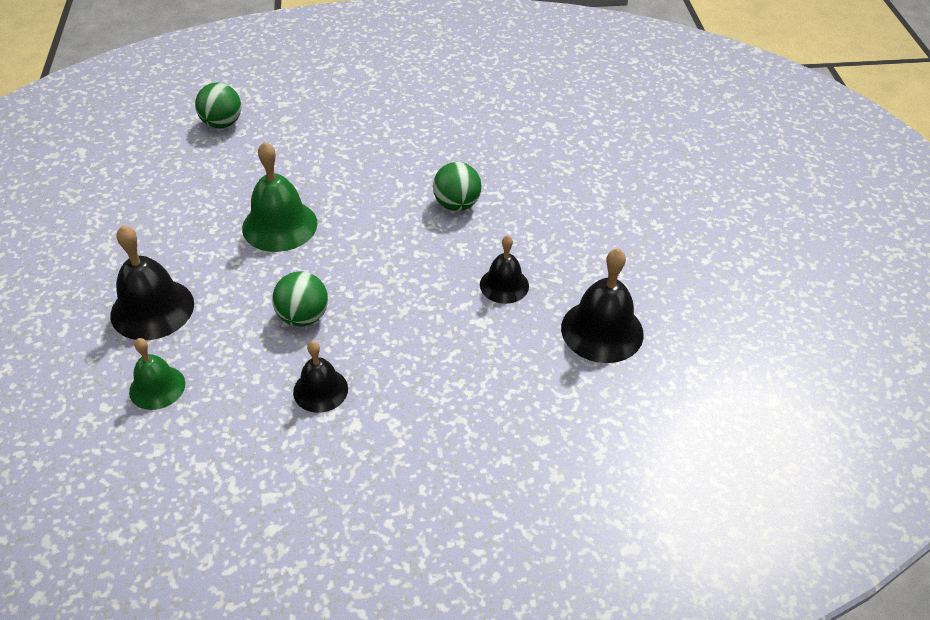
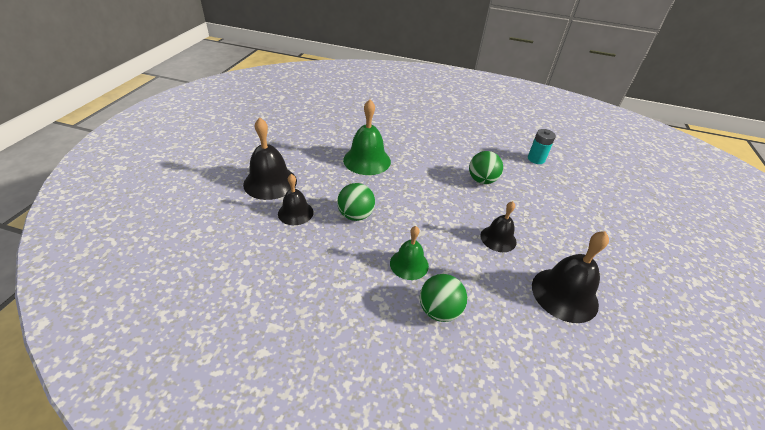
camera: 20 degrees right, 5 degrees down
(157, 387) = (246, 227): green bell -> green bell (409, 264)
(222, 123) = (361, 103): green ball -> green ball (439, 310)
(320, 390) = (344, 265): black bell -> black bell (295, 213)
(521, 145) = (536, 159): none -> turquoise battery

